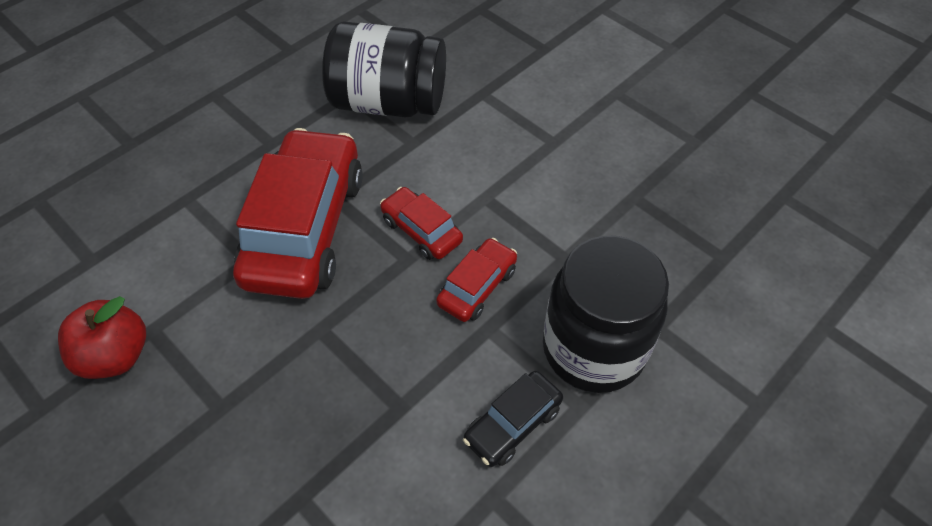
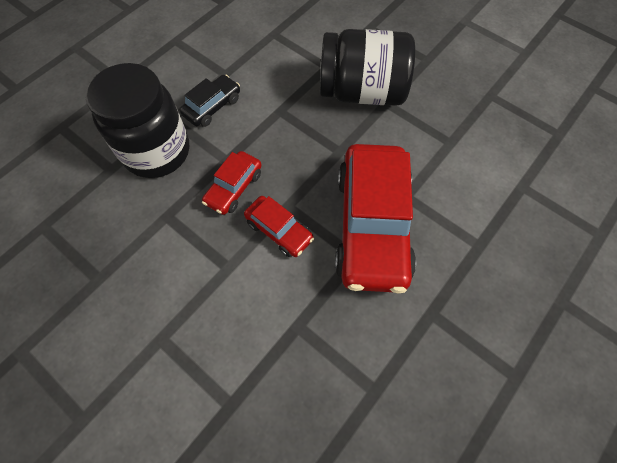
camera: 175 degrees right, 10 degrees up
(116, 355) = (464, 125): red apple -> none
(388, 103) = (329, 380): black jar -> black jar (362, 92)

